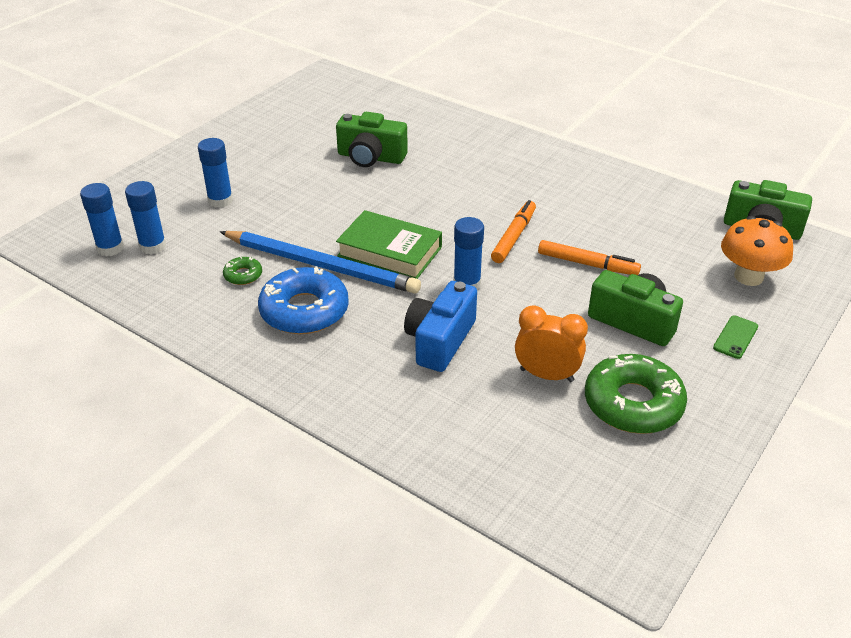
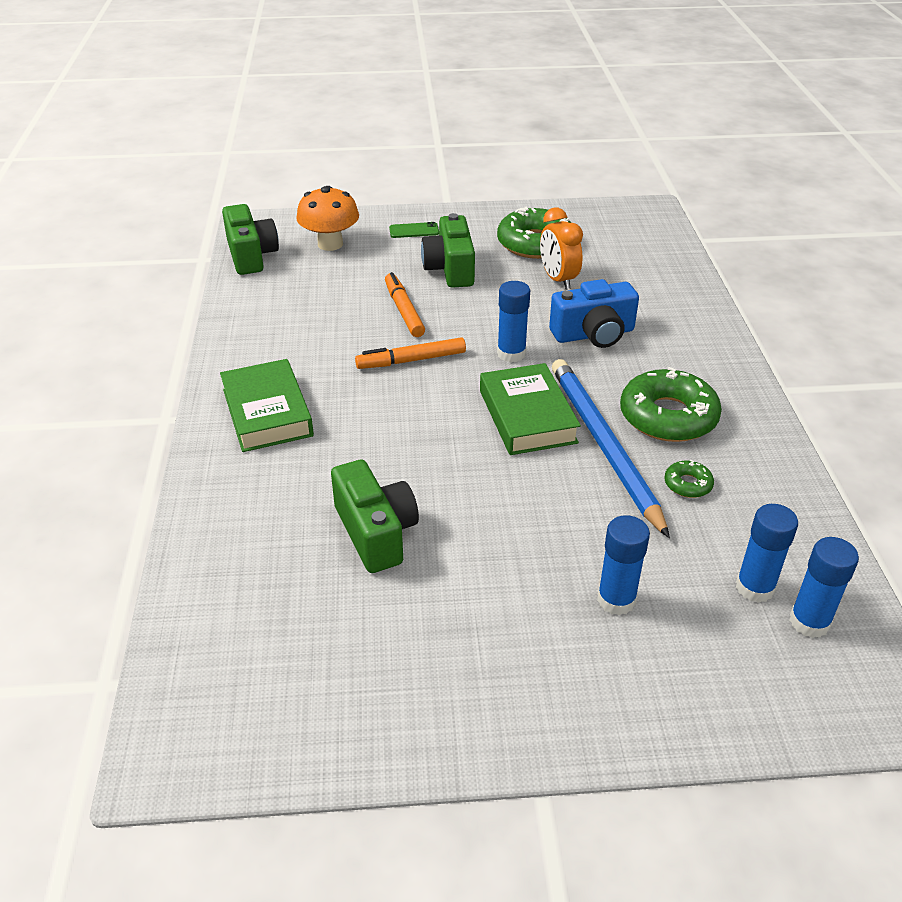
camera: 130 degrees left, 0 degrees up
(304, 311) = (668, 416): blue donut -> green donut
(522, 164) = (267, 412): none -> green book

